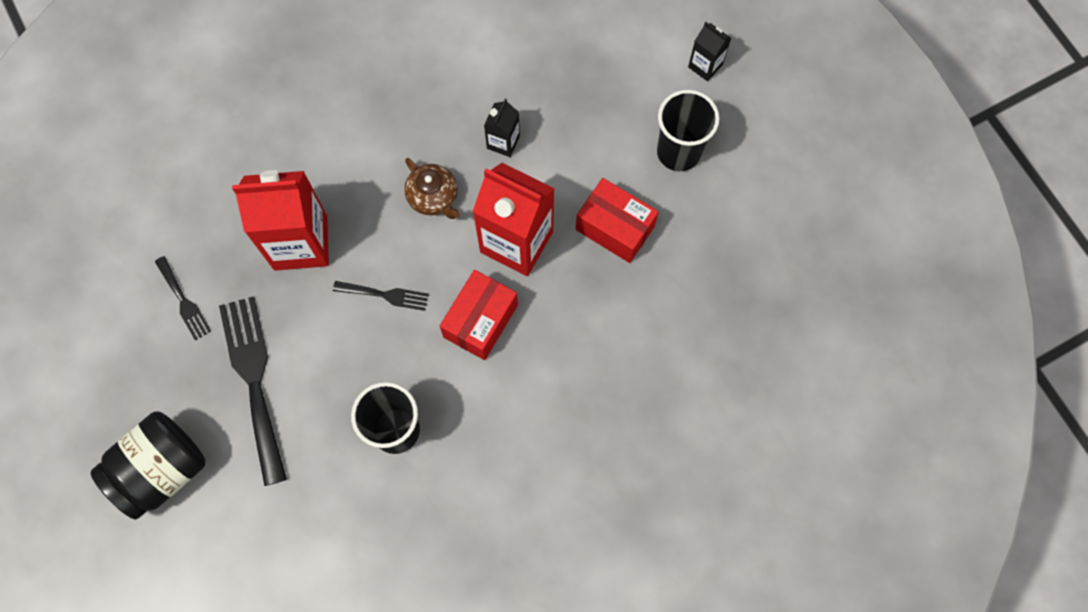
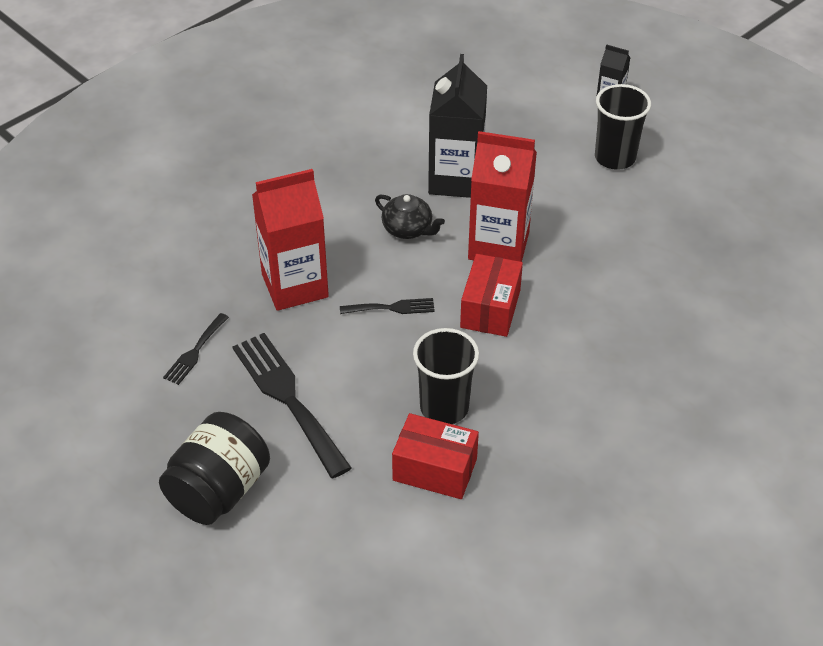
camera: 15 degrees left, 25 degrees down
(184, 301) = (195, 352): black fork -> black fork turned 75 degrees clockwise
(433, 197) = (408, 229): brown teapot -> black teapot
(503, 142) = (455, 179): black carton -> black carton, size x2.07
(615, 228) = (583, 219): red box -> red box (435, 469)

